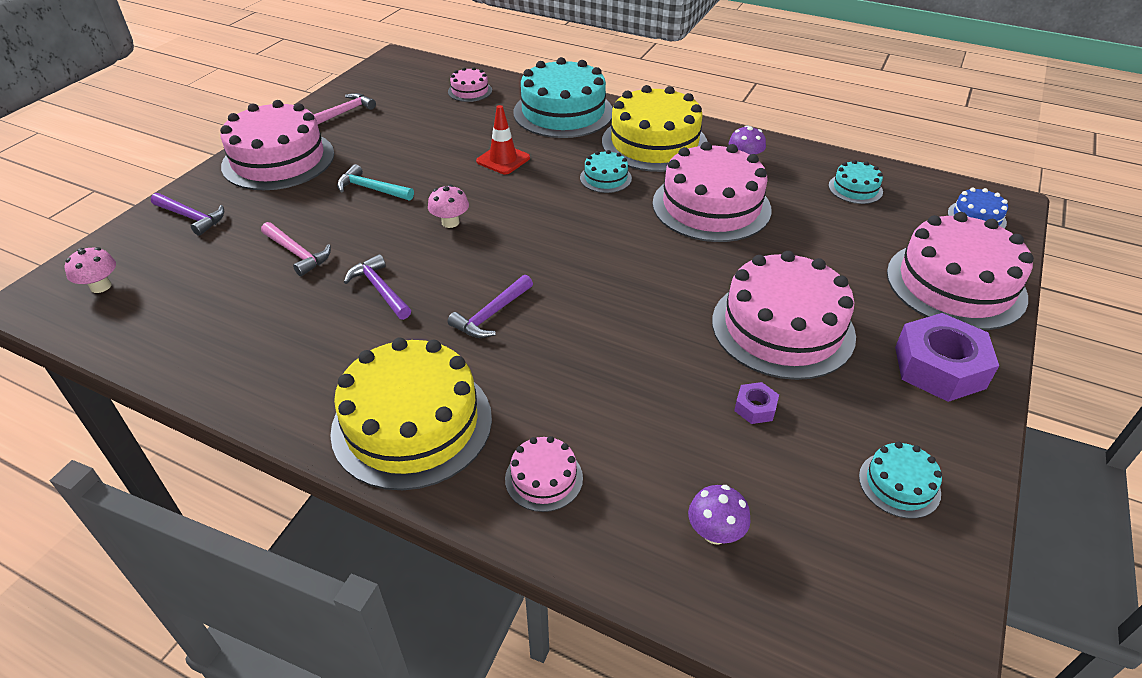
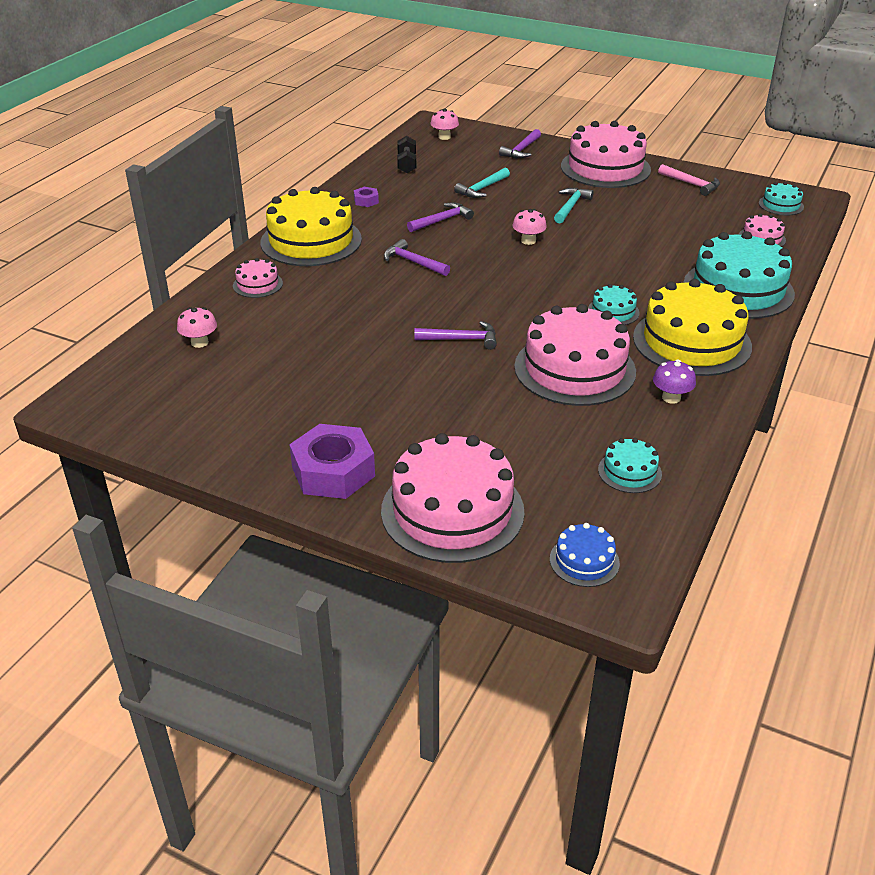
camera: 90 degrees right, 5 degrees down
(180, 325) = (407, 164): none -> black dumbbell
(297, 254) = (482, 189): pink hammer -> turquoise hammer
(503, 159) = (632, 260): red traffic cone -> none
(670, 276) = (461, 339): none -> purple hammer
(715, 532) = (199, 342): purple mushroom -> pink mushroom
(755, 408) = (302, 368): purple nut -> purple nut (366, 201)
(782, 328) = (391, 391): pink cake -> none
(899, 484) = (215, 424): turquoise cake -> turquoise cake (781, 205)

